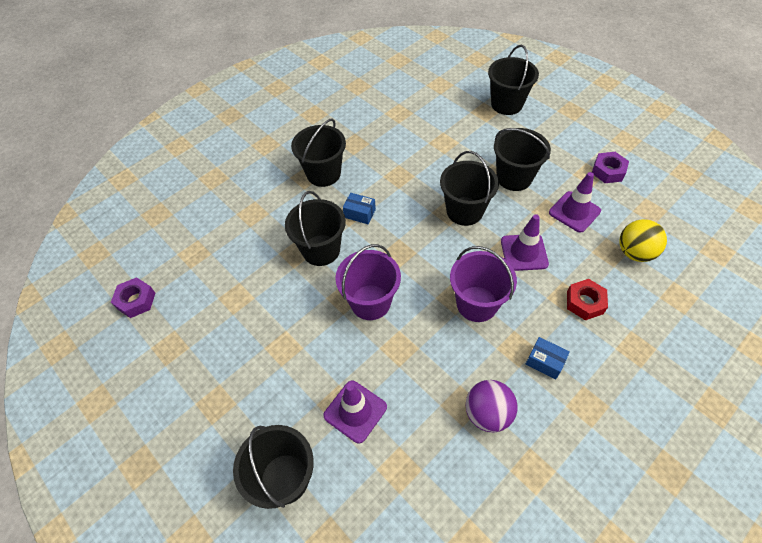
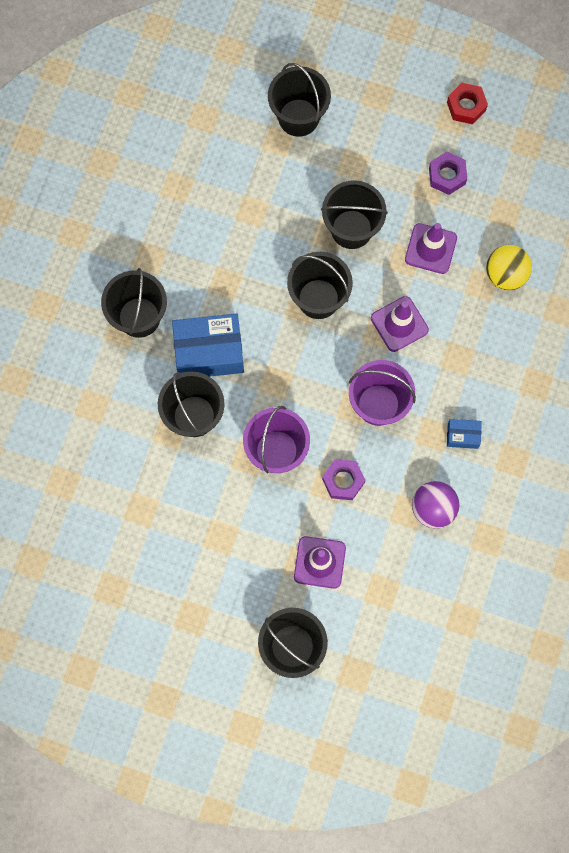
camera: 30 degrees left, 20 degrees up
(136, 301) = (41, 561): purple nut -> purple nut (343, 481)
(359, 213) = (209, 352): blue box -> blue box, size x2.09
(584, 302) = (476, 356): red nut -> red nut (466, 106)

